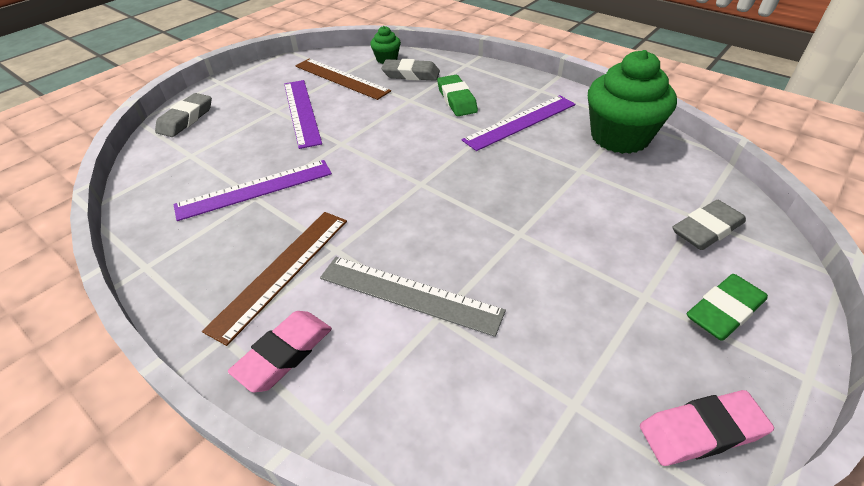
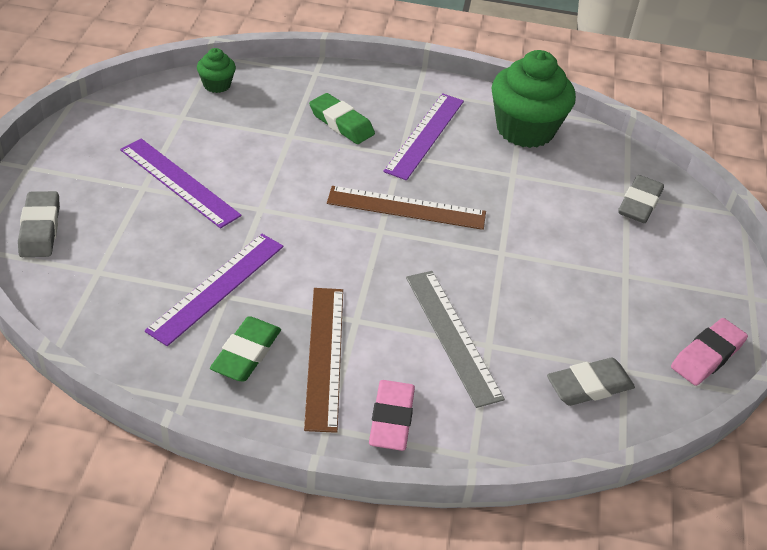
camera: 35 degrees left, 0 degrees up
(341, 78) = (185, 125): brown ruler -> brown ruler (406, 208)
(409, 294) = (452, 336): grey ruler -> grey ruler turned 75 degrees clockwise
(411, 74) = (264, 101): grey eraser -> grey eraser (589, 386)
(724, 311) = (682, 268): green eraser -> green eraser (246, 353)

